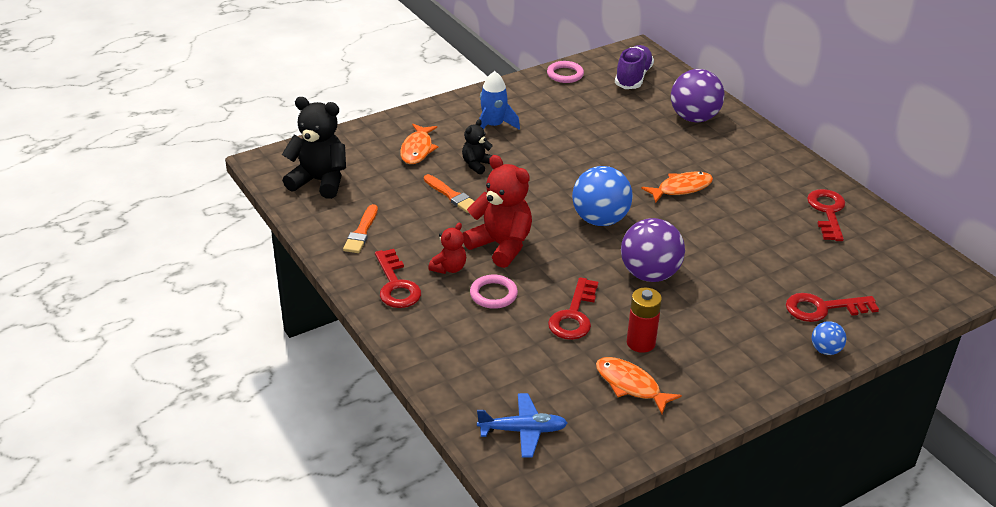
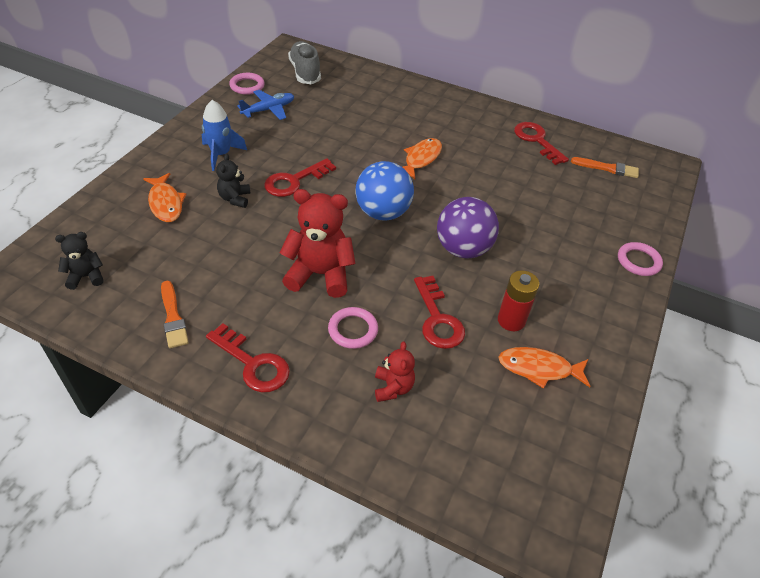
camera: 35 degrees left, 10 degrees up
(319, 181) = (86, 276): black teddy bear -> black teddy bear, size x0.54
(449, 268) = (290, 320): red teddy bear -> red teddy bear (393, 387)
(451, 195) = (235, 240): orange brush -> orange brush (607, 168)
(523, 430) = (495, 471): blue plane -> blue plane (269, 110)
(633, 77) = (305, 72): purple shoe -> grey shoe
(694, 118) = (380, 93): purple ball -> none
(823, 308) = (605, 224): red key -> red key (294, 181)
(825, 350) = (638, 261): blue ball -> pink ring

